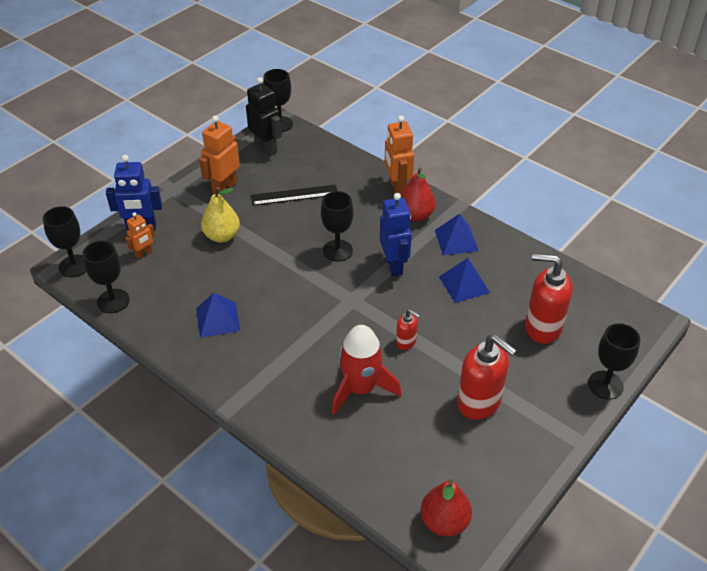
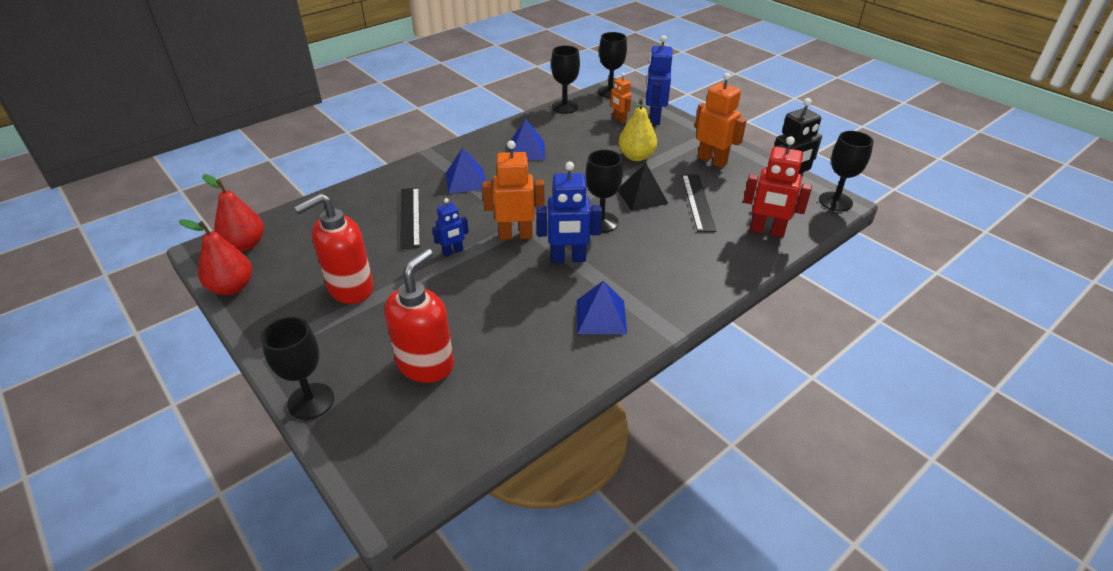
camera: 100 degrees right, 5 degrees down
(292, 228) = (642, 196): none -> black pyramid
(328, 159) = (767, 231): none -> red robot
(360, 389) = (410, 217): red rocket -> black ruler
(397, 187) = (710, 280): orange robot -> orange robot (515, 235)
(406, 342) = (453, 252): red soap dispenser -> blue robot
(415, 215) = (654, 288): red pear -> red pear (232, 287)
(464, 284) = (521, 309): blue pyramid -> blue pyramid (466, 180)

